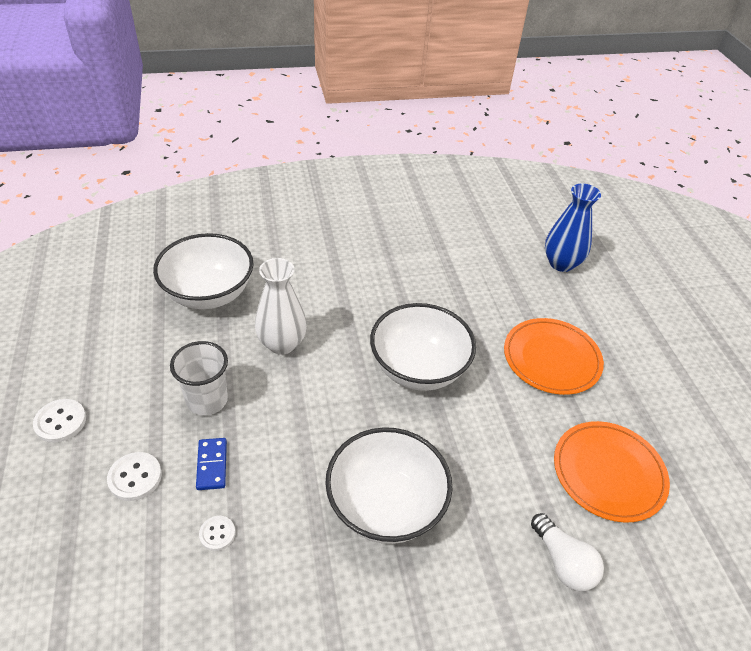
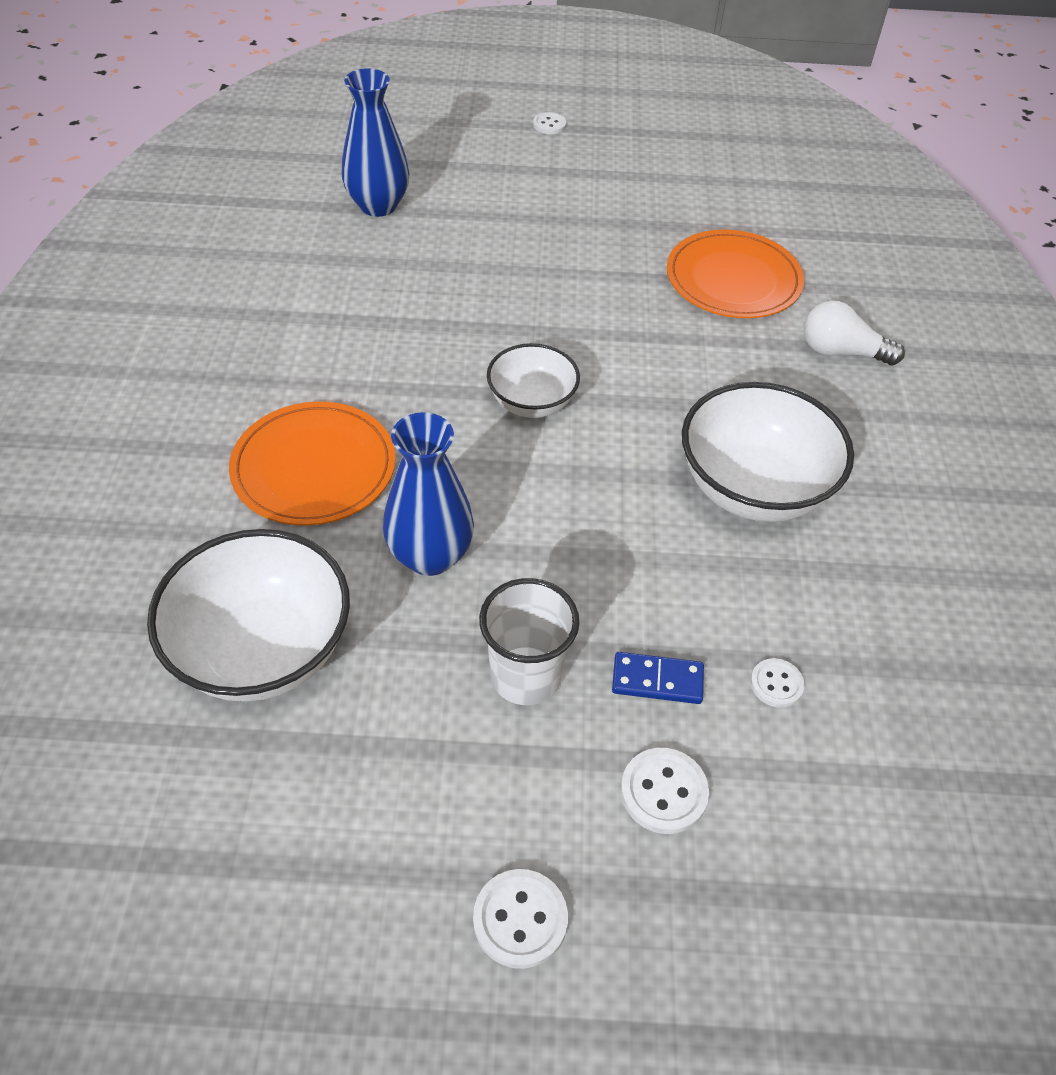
camera: 75 degrees left, 5 degrees up
(282, 344) = (430, 556): white vase -> blue vase
(418, 368) = (532, 402): white bowl -> white bowl, size x0.59
(551, 358) = (551, 270): orange plate -> orange plate (314, 468)
(563, 562) = (841, 352): white light bulb -> white light bulb turned 150 degrees counterclockwise
(716, 331) = (549, 125): none -> white button

